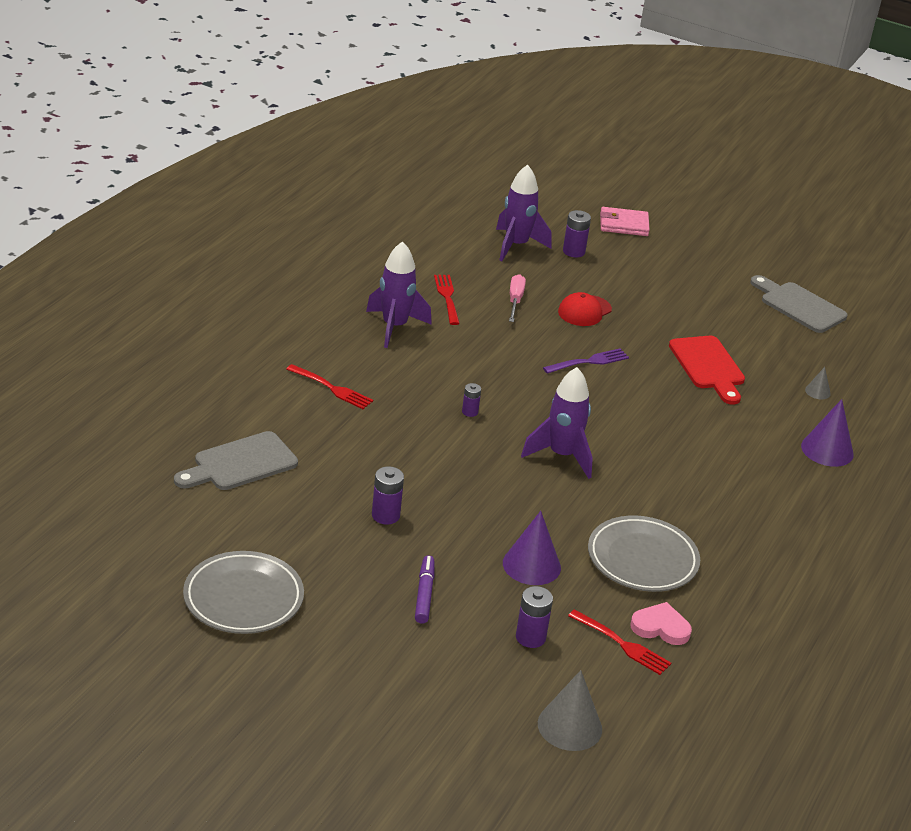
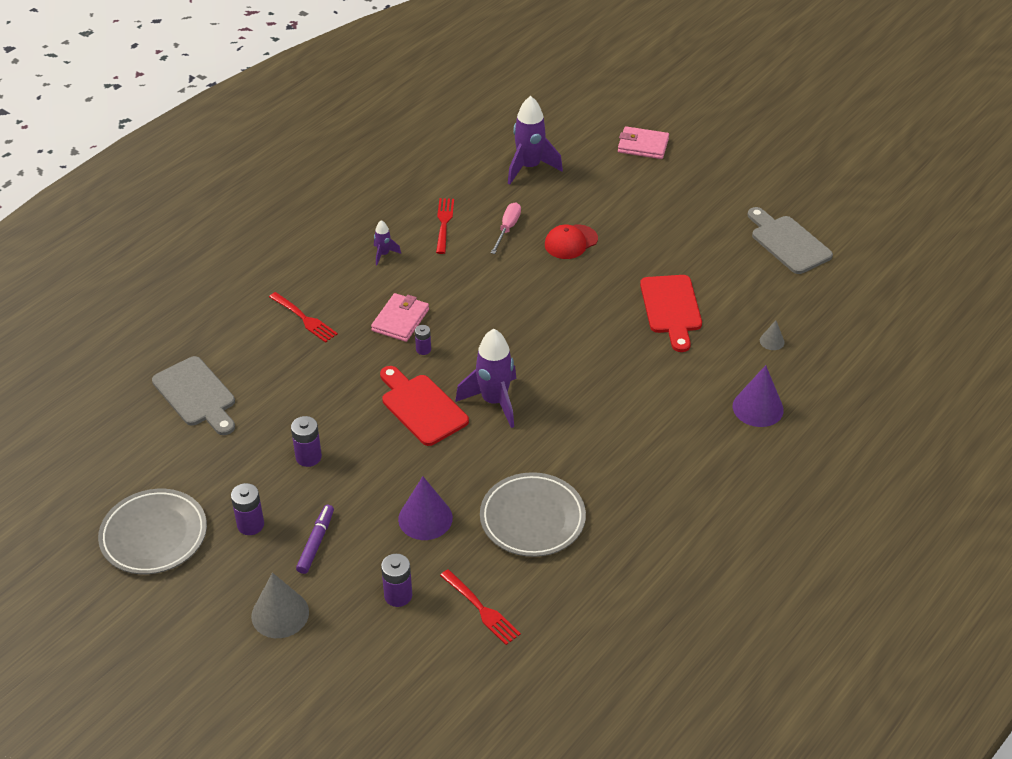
camera: 15 degrees right, 10 degrees up
(240, 463) = (196, 395): grey cutting board -> grey cutting board turned 105 degrees counterclockwise
(394, 327) = (384, 254): purple rocket -> purple rocket, size x0.49
(435, 386) = (400, 320): none -> pink wallet
(488, 464) = (421, 407): none -> red cutting board
(569, 726) = (402, 692): grey cone -> grey cone (280, 614)
(573, 251) = (583, 175): purple battery -> purple battery (250, 525)
(588, 362) = (555, 299): purple fork -> none
(660, 627) = (524, 594): pink heart -> none

